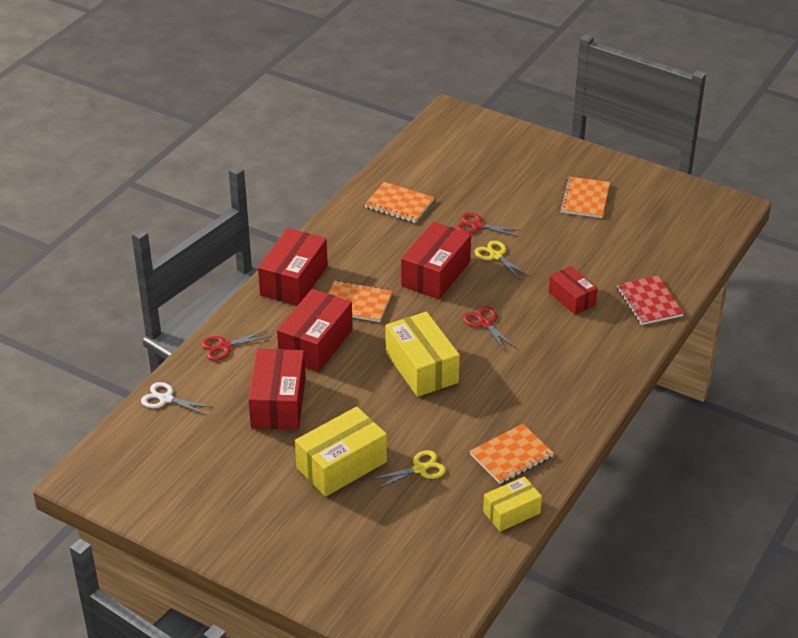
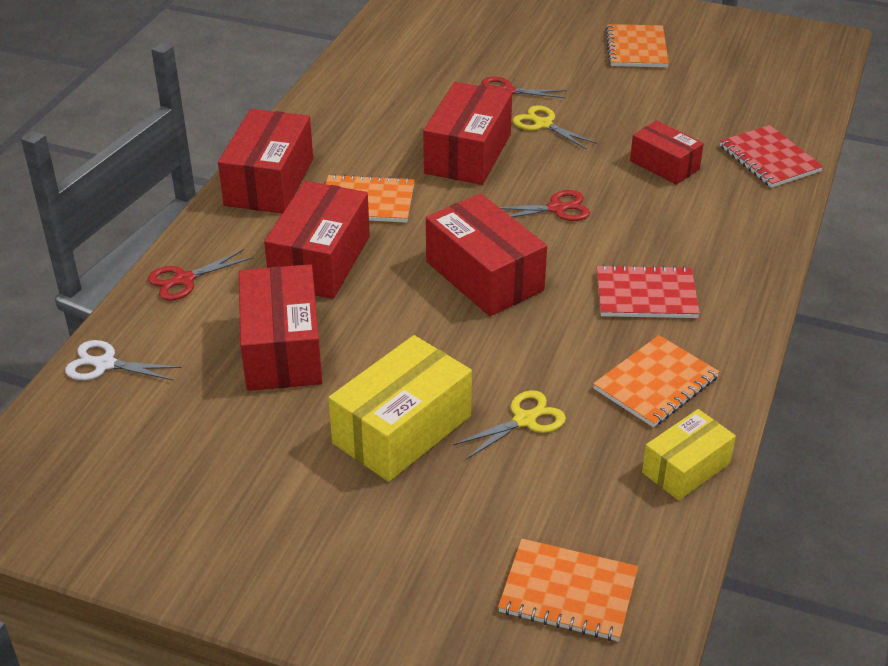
camera: 10 degrees left, 0 degrees up
(399, 204) = (393, 76): orange notebook -> orange notebook (568, 592)
(421, 367) = (484, 276): yellow box -> red box
(485, 323) = (556, 208): red scissors -> red scissors turned 120 degrees clockwise
(525, 394) = (646, 295): none -> red notebook

